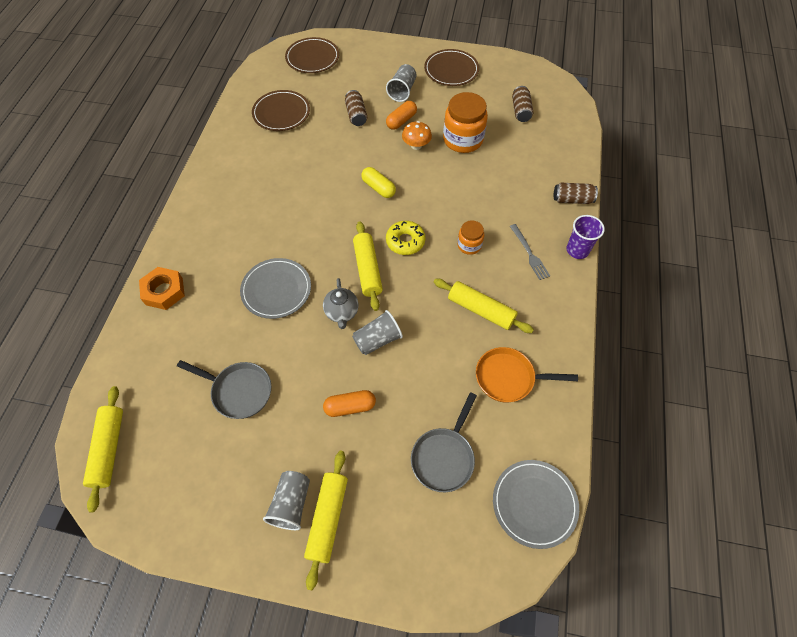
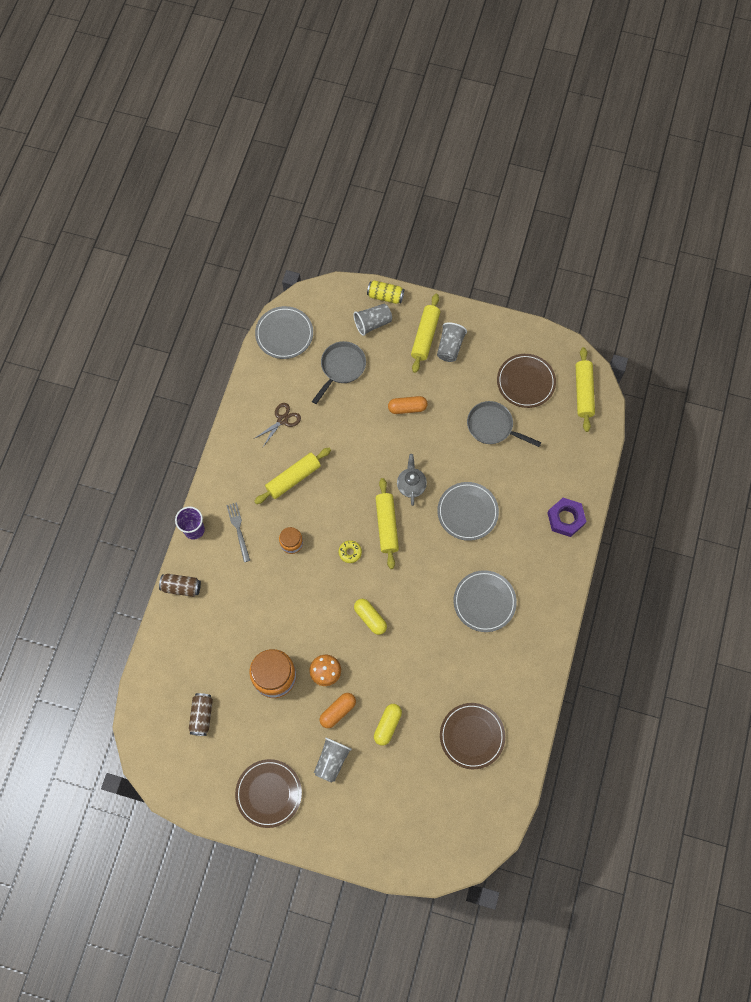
camera: 175 degrees left, 10 degrees up
(164, 291) = (565, 519): orange nut -> purple nut
(263, 209) = (484, 602): none -> grey plate
(312, 58) = (437, 832): brown plate -> brown plate (525, 382)
(356, 115) = (387, 725): brown can -> yellow capsule
(377, 340) = (382, 459): grey cup -> grey cup (372, 323)
(392, 586) = (385, 296): none -> yellow can
(405, 241) = (350, 552): yellow donut -> yellow donut, size x0.63
(481, 310) = (293, 478): yellow rolling pin -> yellow rolling pin turned 75 degrees counterclockwise
(508, 377) = (282, 420): orange pan -> brown scissors

